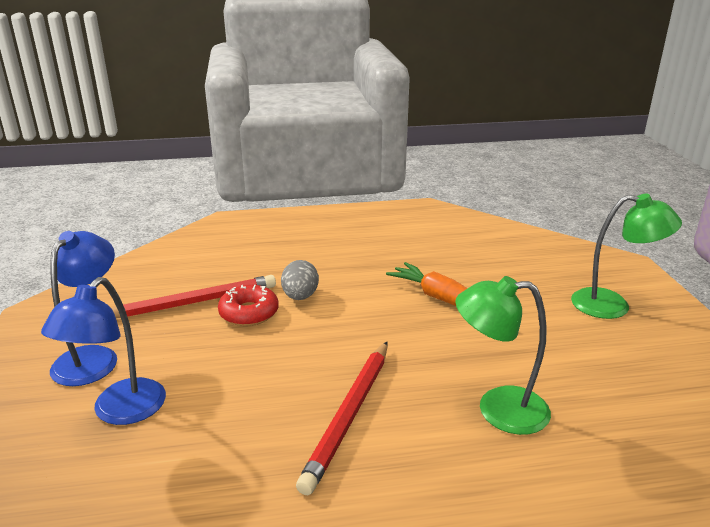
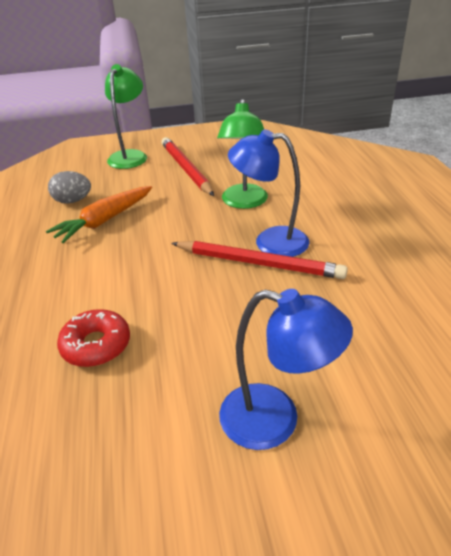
camera: 90 degrees left, 10 degrees up
(93, 357) = (173, 490): blue lamp -> blue lamp (270, 241)
(193, 302) = (56, 405): red pencil -> red pencil (186, 169)
(300, 296) = (72, 308): grey egg -> grey egg (73, 201)

